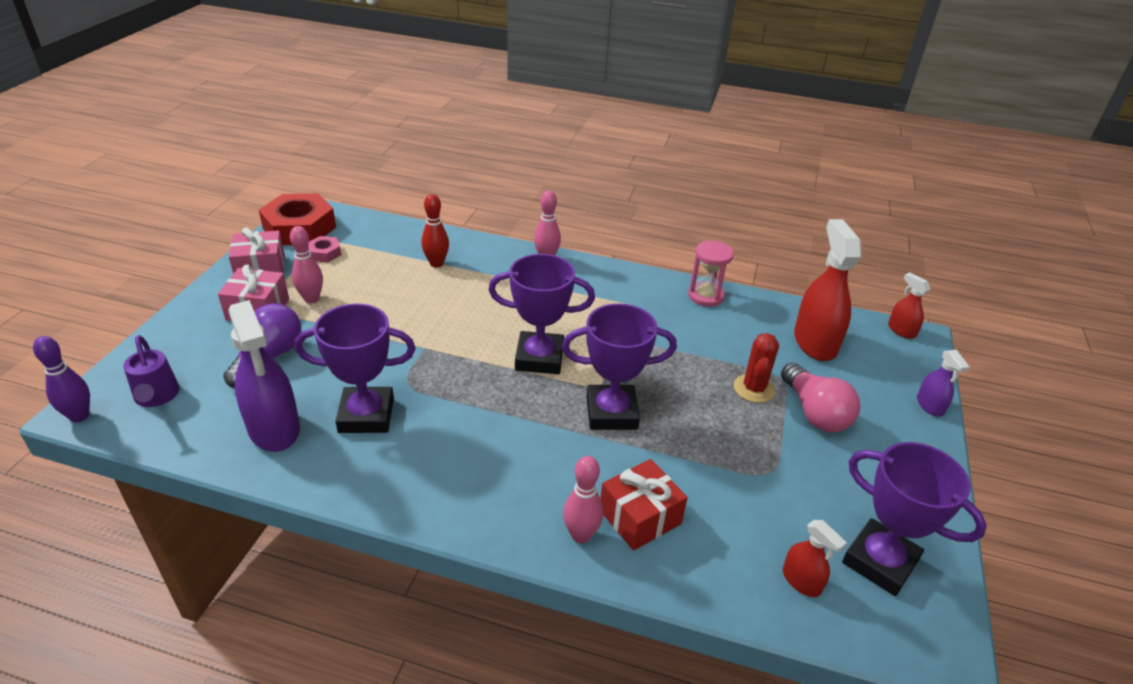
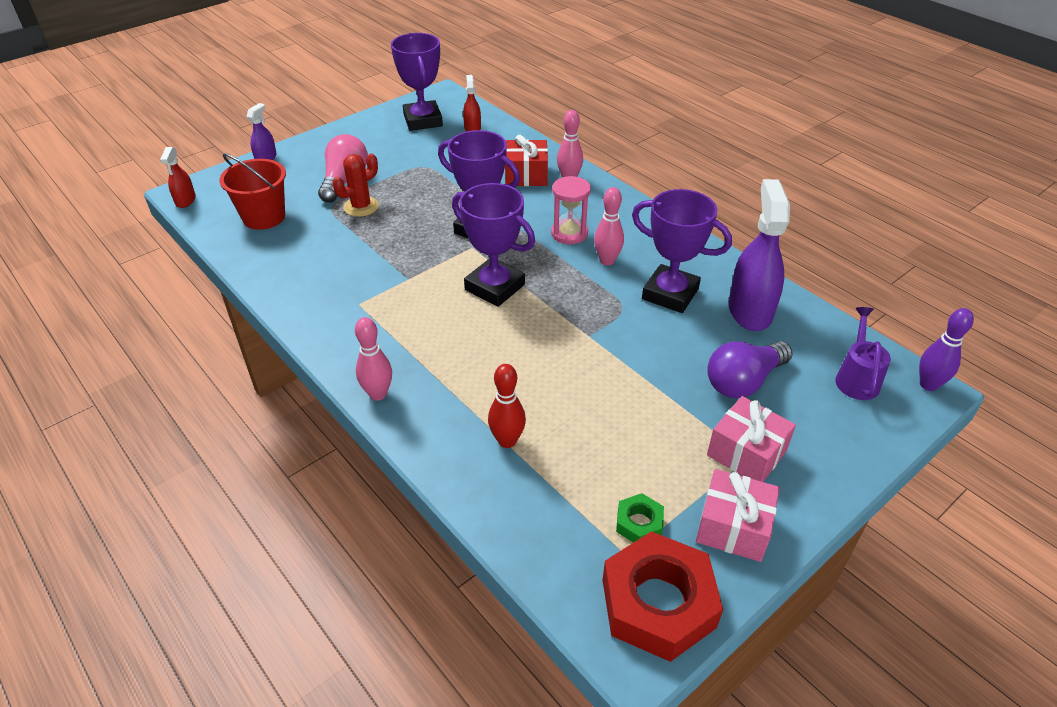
camera: 145 degrees left, 5 degrees up
(311, 299) = (680, 444): pink bowling pin -> pink bowling pin (607, 260)
(324, 253) = (639, 523): pink nut -> green nut
(706, 296) = (282, 286): pink hourglass -> pink hourglass (569, 233)
(815, 342) = (264, 217): red spray bottle -> red bucket

